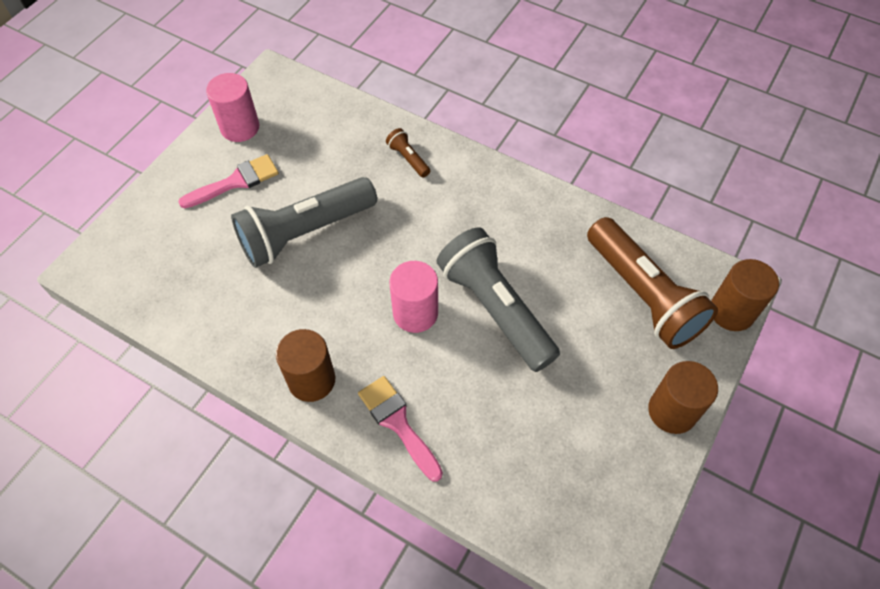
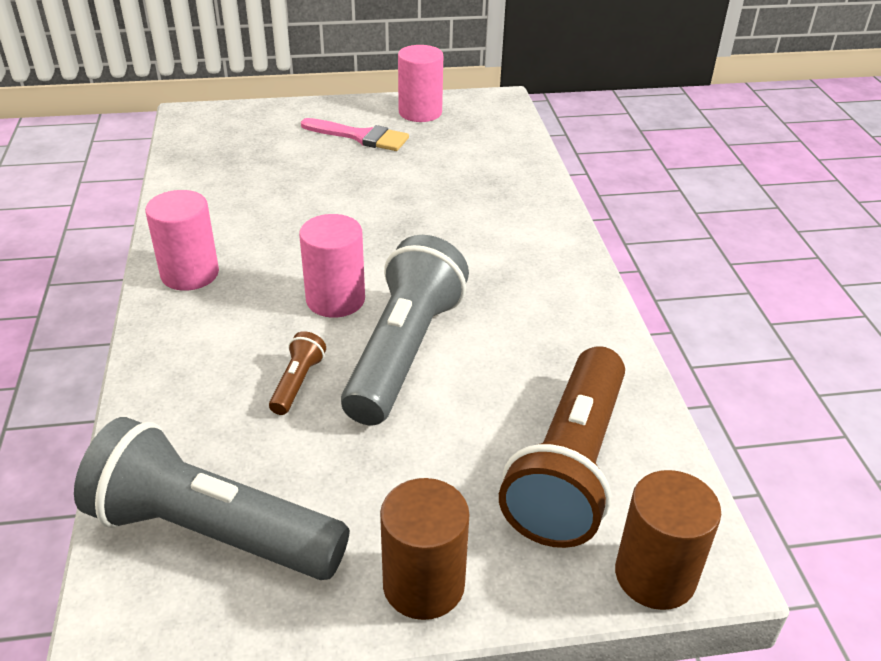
camera: 50 degrees right, 20 degrees down
(305, 233) = (351, 194): grey flashlight -> grey flashlight (211, 532)
(311, 380) = (190, 274): brown cylinder -> pink cylinder
(398, 423) = (189, 351): pink brush -> none
(408, 158) = (515, 208): brown flashlight -> brown flashlight (297, 383)

